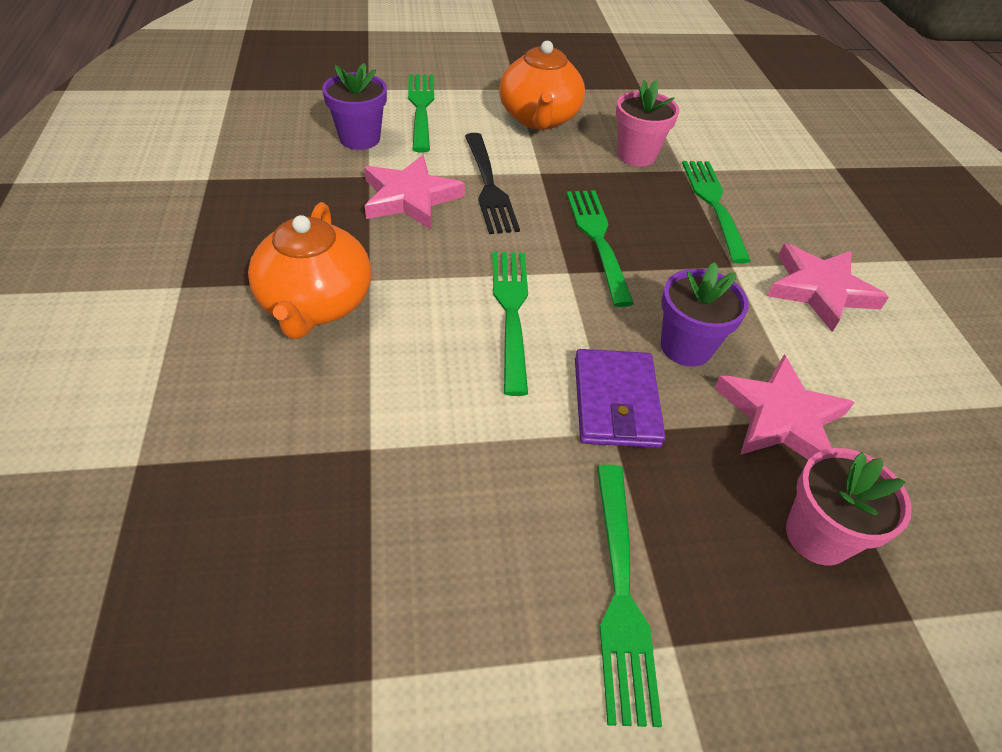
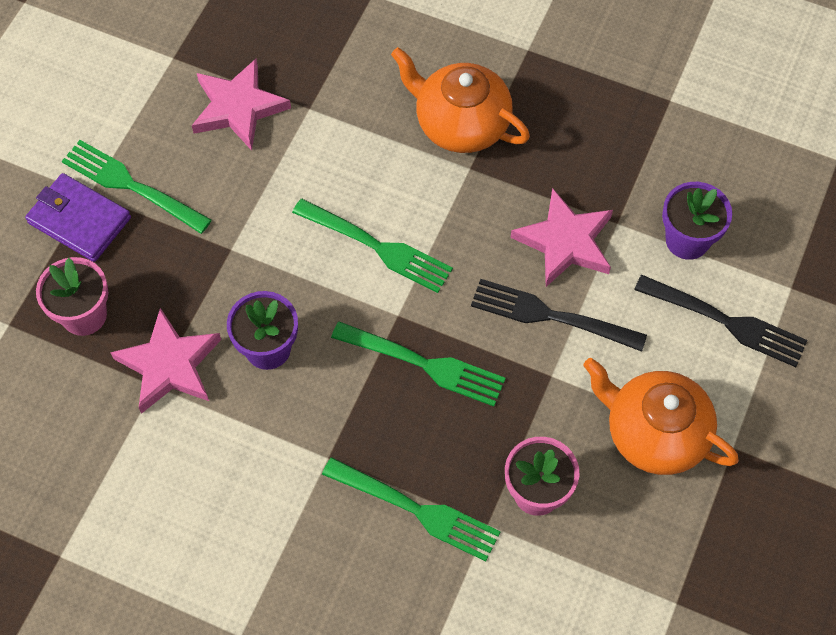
camera: 125 degrees right, 15 degrees up
(421, 108) = (726, 322): green fork -> black fork
(616, 402) = (252, 266): purple wallet -> purple wallet (79, 220)
(819, 290) = (256, 510): pink star -> pink star (238, 107)

